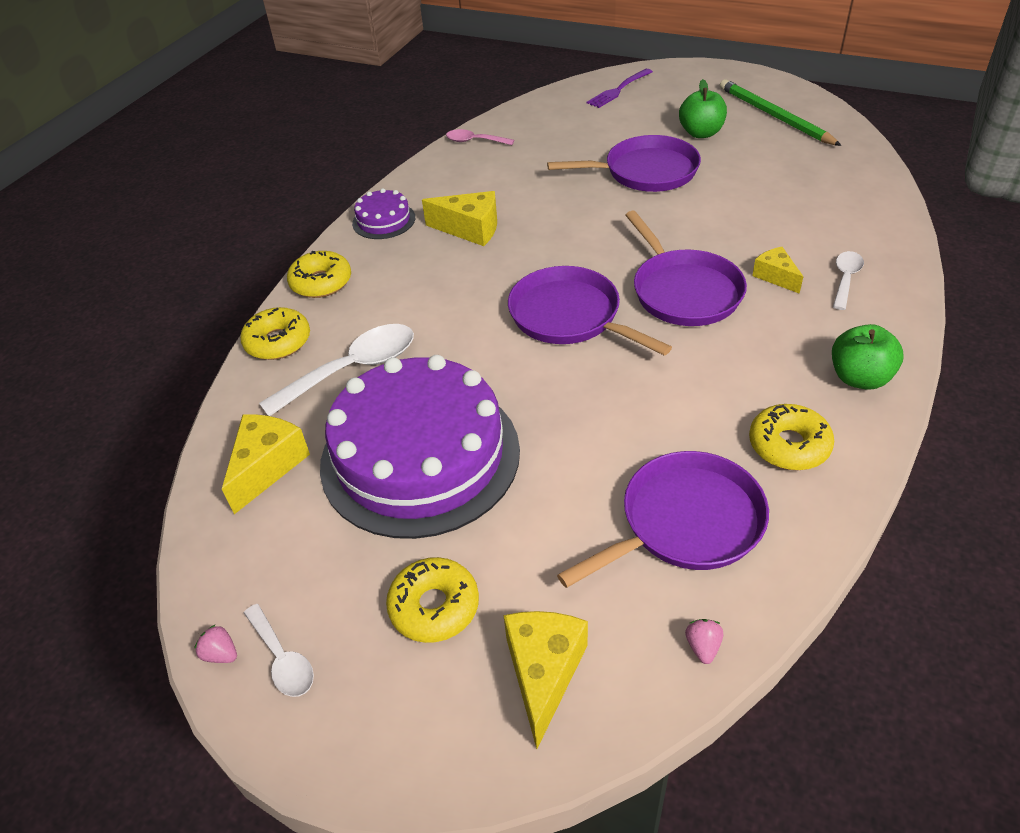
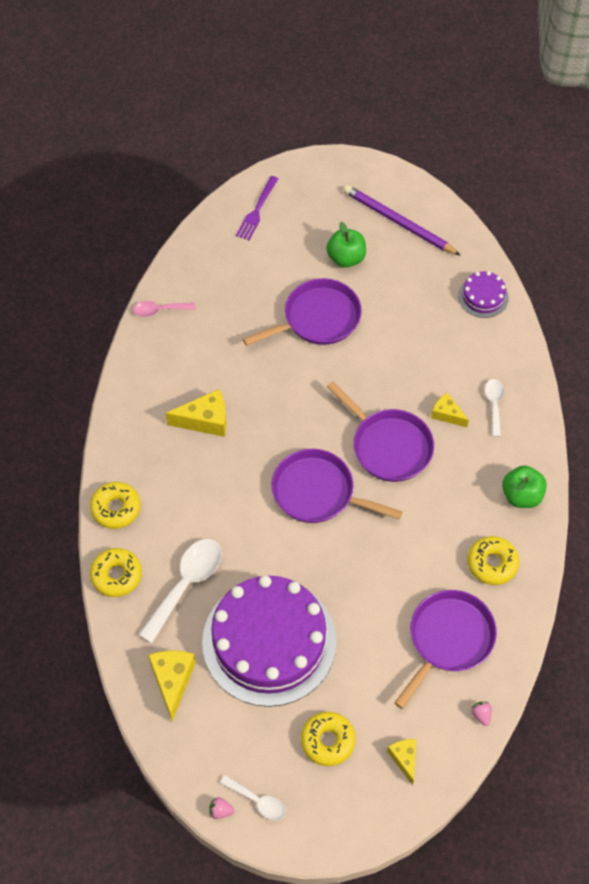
camera: 25 degrees left, 15 degrees up
(384, 220) = (130, 428): purple cake -> purple cake (483, 296)
(544, 673) = (404, 759): yellow cheese -> yellow cheese, size x0.63
(774, 116) = (398, 222): green pencil -> purple pencil

